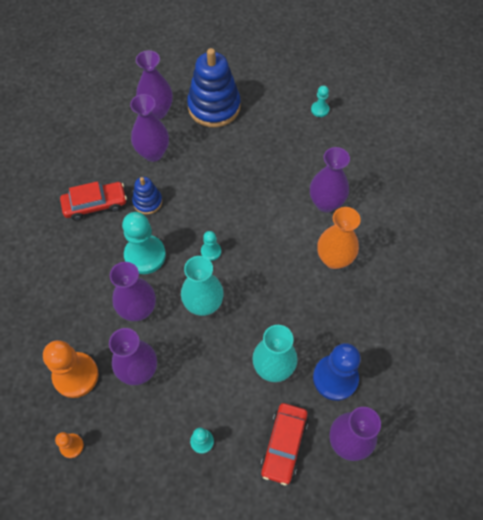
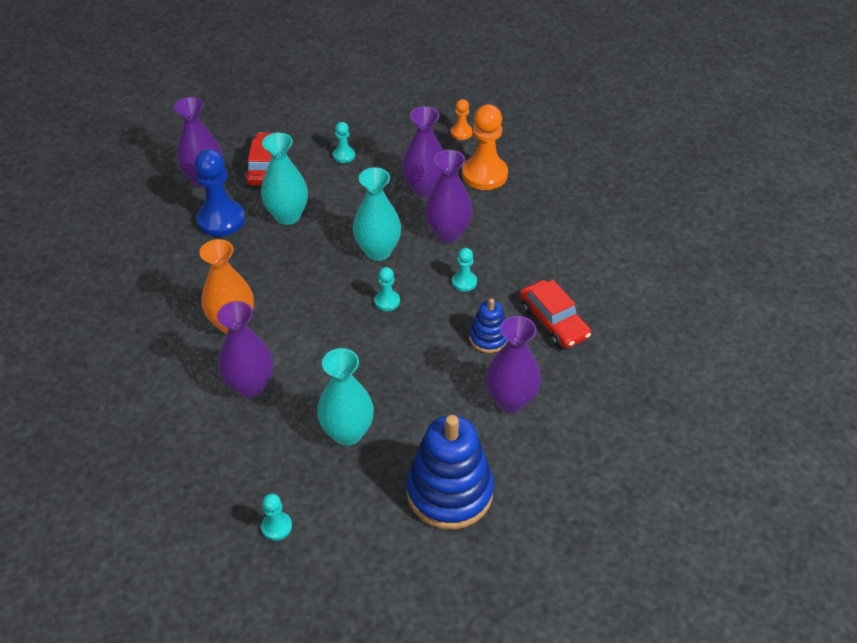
camera: 165 degrees right, 15 degrees down
(95, 204) = (553, 321): red car -> red car turned 90 degrees counterclockwise
(145, 255) = (464, 282): turquoise pawn -> turquoise pawn, size x0.50
(157, 111) = (534, 464): purple vase -> none
(266, 155) = (347, 433): none -> turquoise vase

